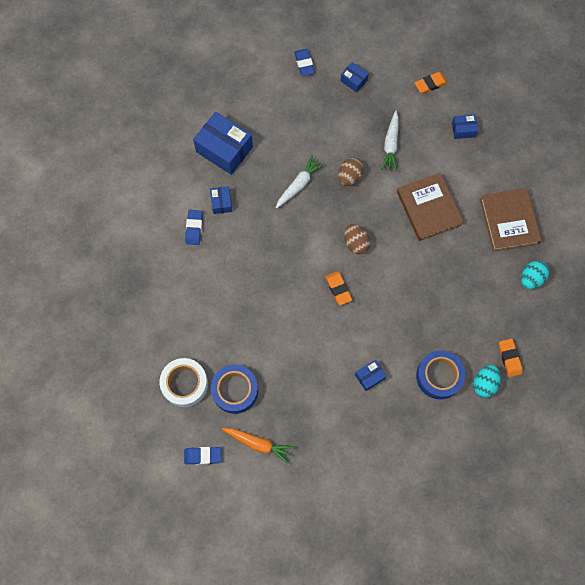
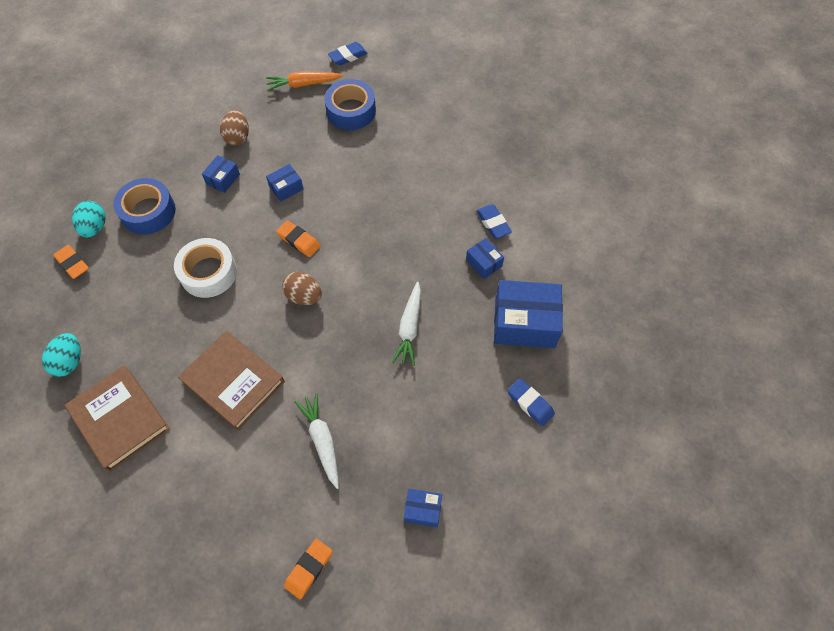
camera: 150 degrees right, 10 degrees down
(185, 384) = (401, 95): white tape -> white tape (208, 273)
(304, 64) = (506, 496): blue eraser -> blue eraser (530, 403)
(349, 177) = (353, 369): brown egg -> brown egg (237, 137)
(463, 130) = (229, 519): blue box -> blue box (286, 188)

